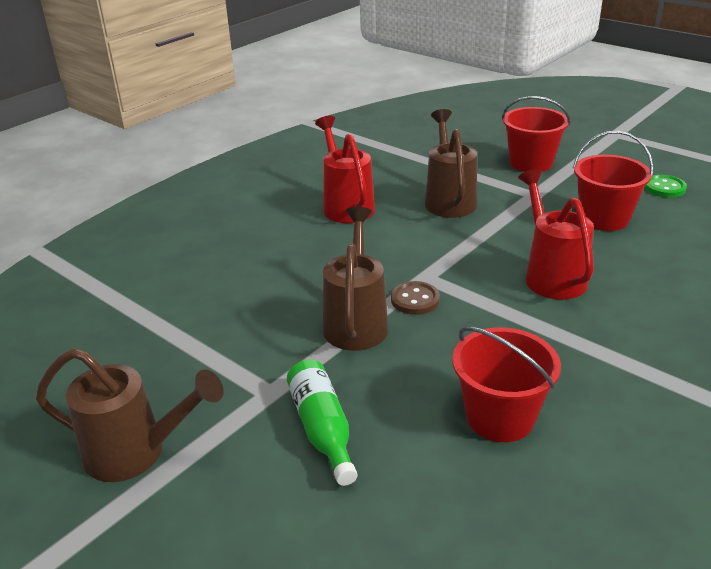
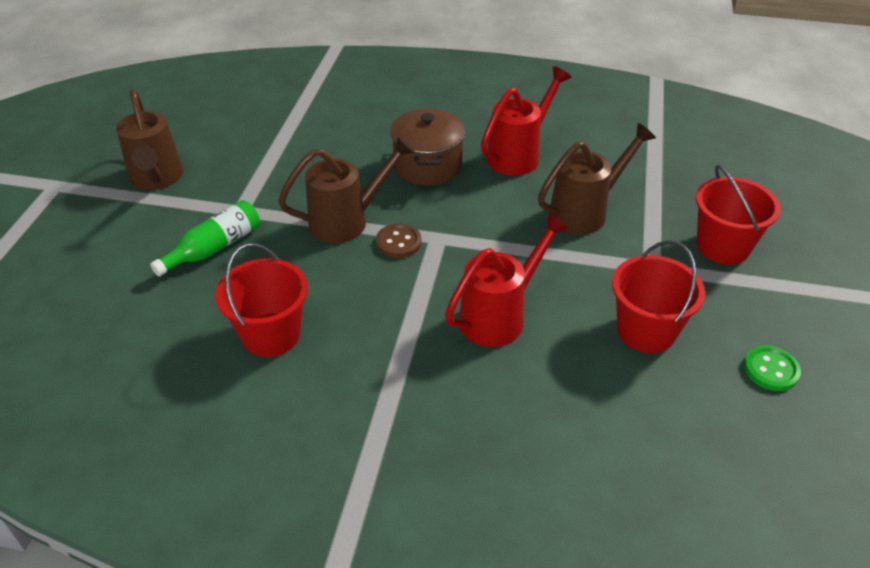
camera: 60 degrees right, 10 degrees up
(314, 253) = (428, 166): none -> brown pot

